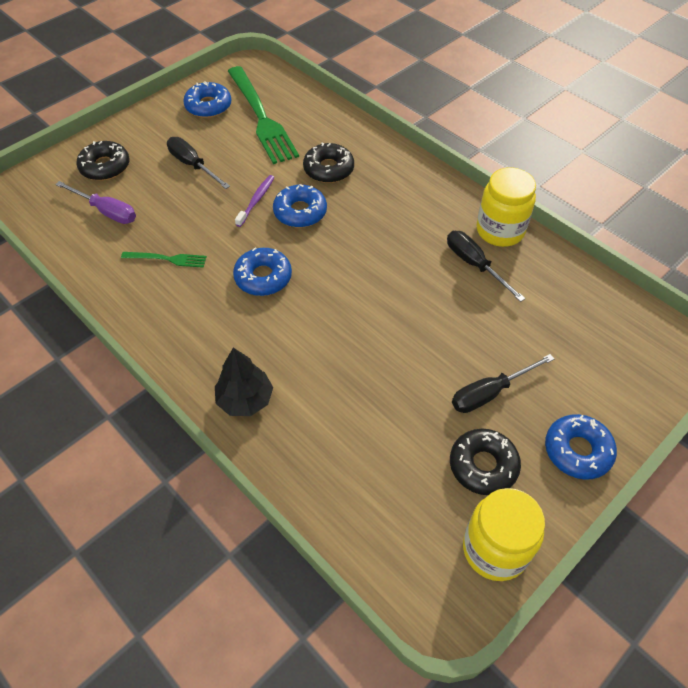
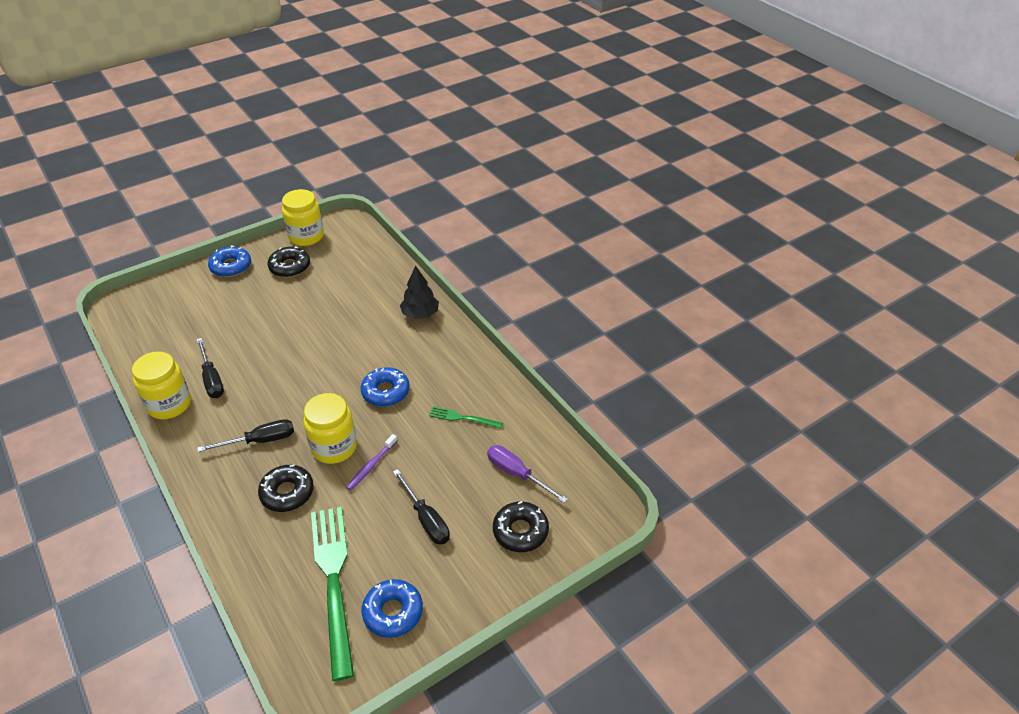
camera: 170 degrees left, 10 degrees down
(300, 212) = (334, 447): blue donut -> yellow jar
(490, 393) = (261, 298): black screwdriver -> black screwdriver (260, 441)

